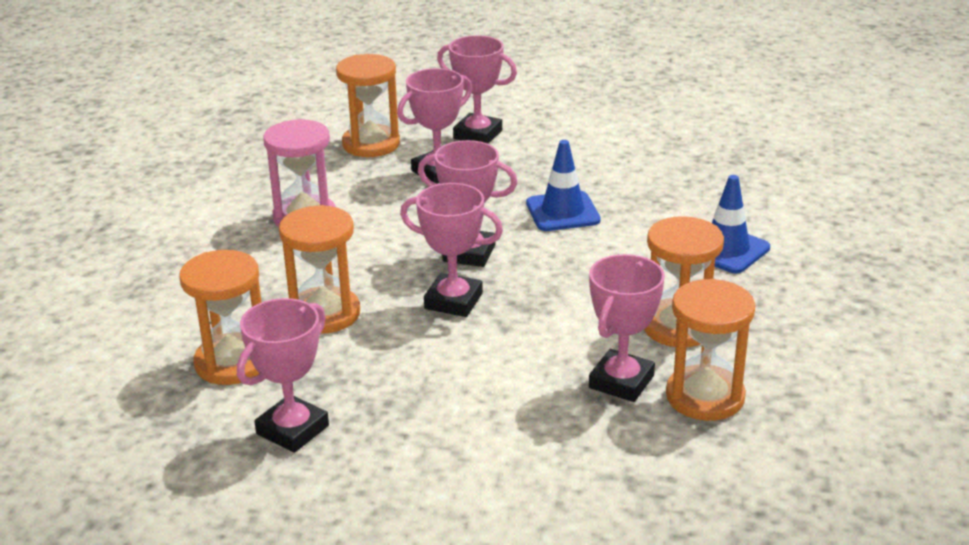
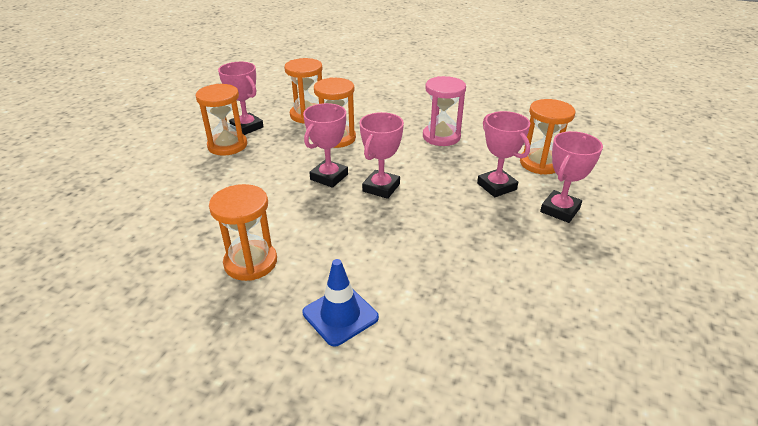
camera: 100 degrees right, 5 degrees up
(562, 212) = (426, 234): blue traffic cone -> none
(621, 382) = (211, 226): pink trophy -> none
(705, 397) = (171, 257): orange hourglass -> orange hourglass (227, 145)

